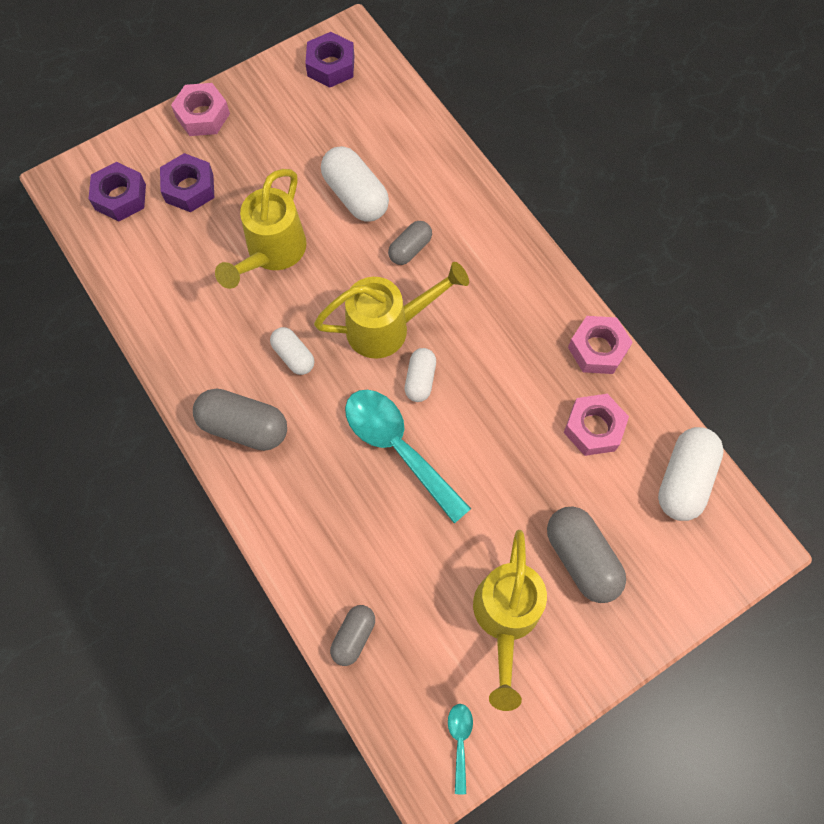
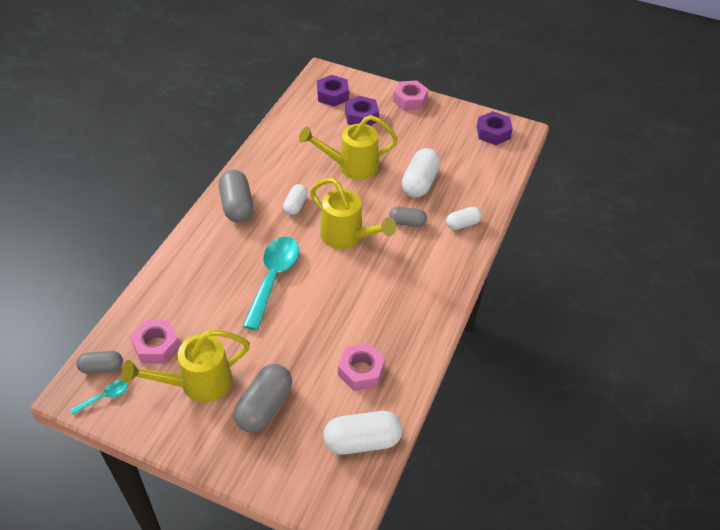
camera: 55 degrees right, 20 degrees down
(353, 636) = (141, 314): grey capsule -> grey capsule (102, 368)
(420, 379) = (325, 267): white capsule -> white capsule (462, 224)
(597, 349) = (419, 347): pink nut -> pink nut (156, 346)

